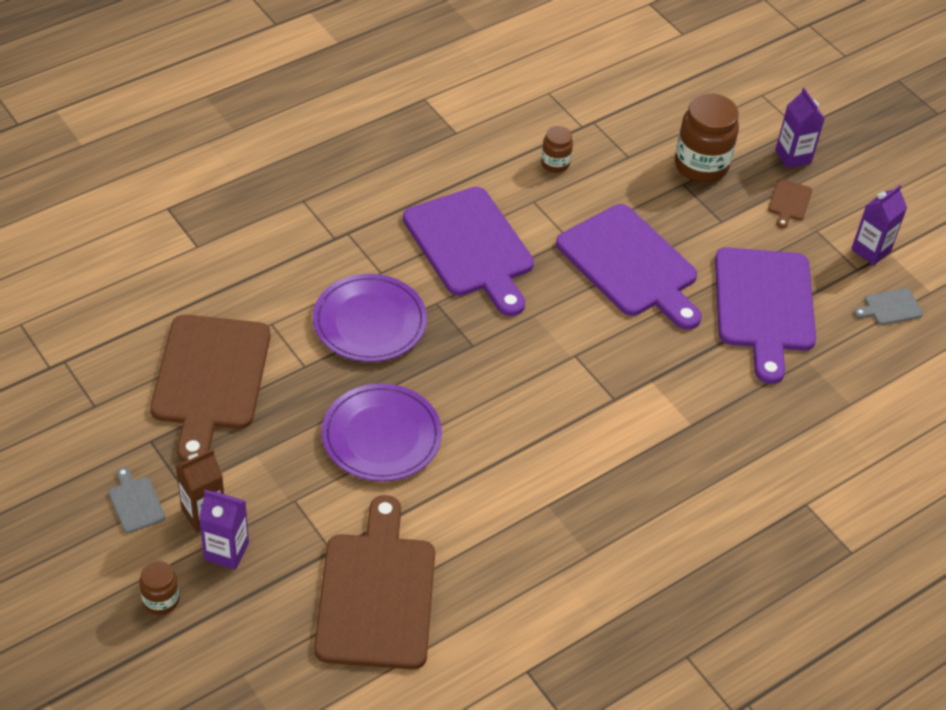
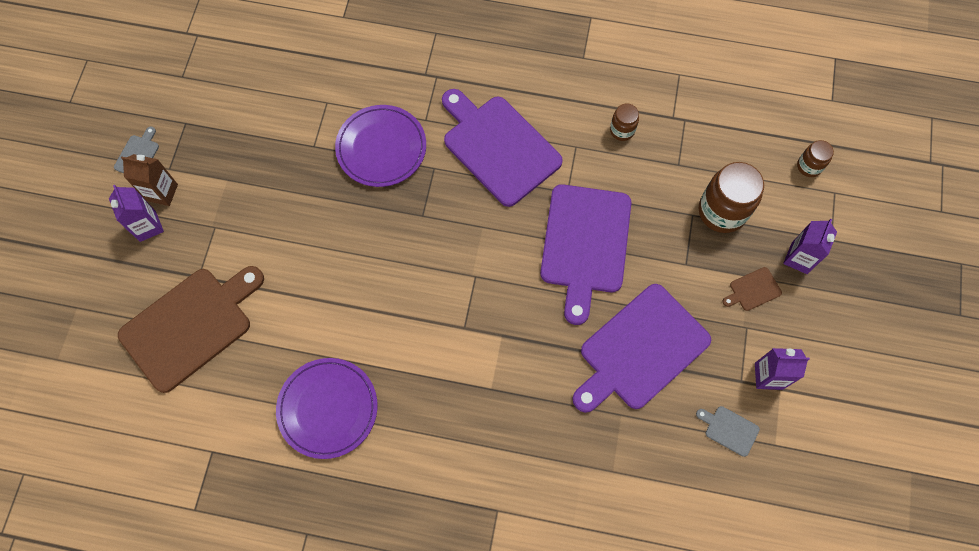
camera: 50 degrees right, 20 degrees up
(161, 600) = (87, 225): brown jar -> brown jar (809, 166)
(210, 379) = (256, 110): brown cutting board -> none
(381, 436) = (304, 229): purple plate -> purple plate (328, 408)
(471, 247) = (498, 147): purple cutting board -> purple cutting board turned 120 degrees clockwise

